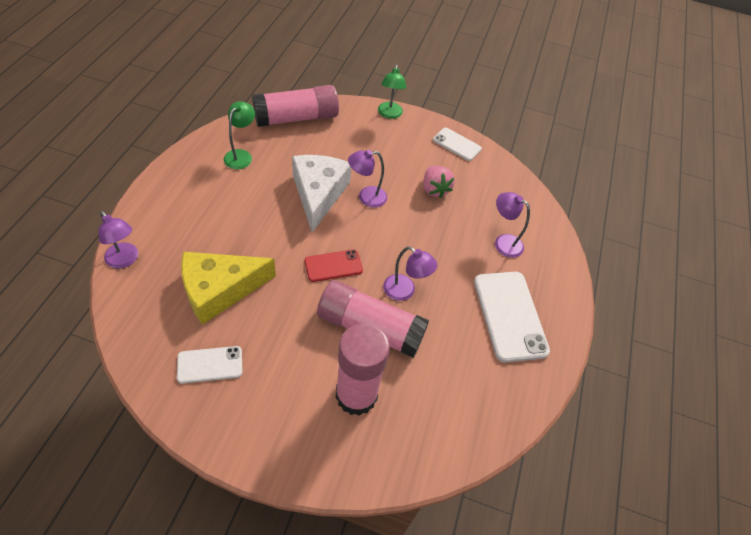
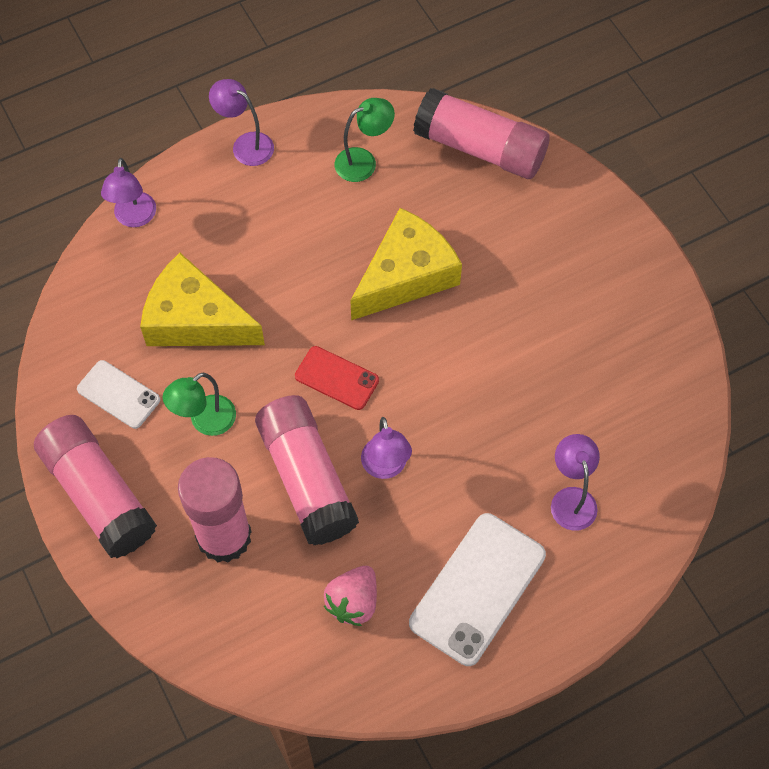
camera: 50 degrees right, 10 degrees up
(254, 433) = (98, 494): none -> pink glue stick
(318, 194) = (406, 275): white cheese -> yellow cheese
(366, 197) = (459, 319): purple lamp -> purple lamp (245, 145)
(389, 114) = (612, 219): green lamp -> green lamp (205, 421)
(434, 189) = (558, 367): pink strawberry -> pink strawberry (353, 602)
(457, 144) = (660, 324): white phone -> none

